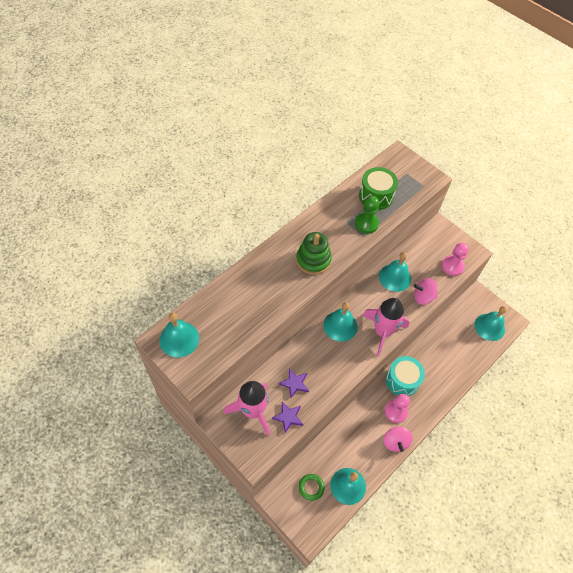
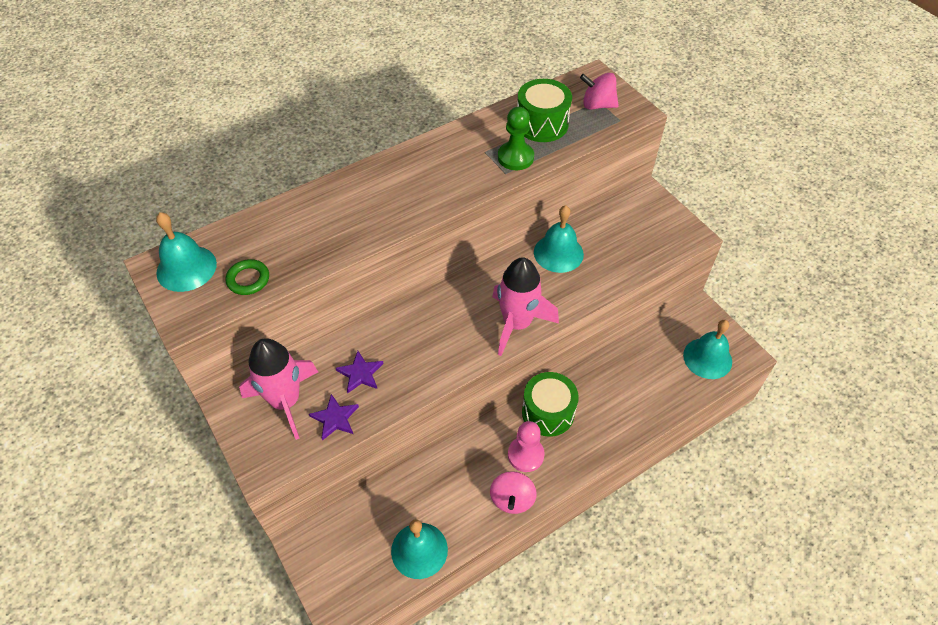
camera: 15 degrees right, 5 degrees down
(311, 487) = (362, 541): green ring -> green ring (248, 279)
(313, 260) = (419, 194): green stacking toy -> none
(340, 326) = (455, 306): turquoise bell -> none
(402, 380) = (548, 412): turquoise drum -> green drum
(423, 297) = (594, 285): pink spinning top -> pink spinning top (597, 105)
(452, 266) = (653, 250): pink pawn -> none

